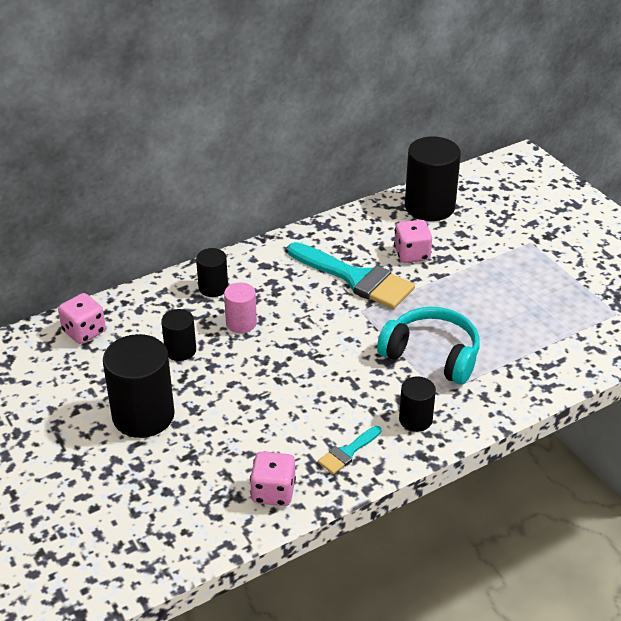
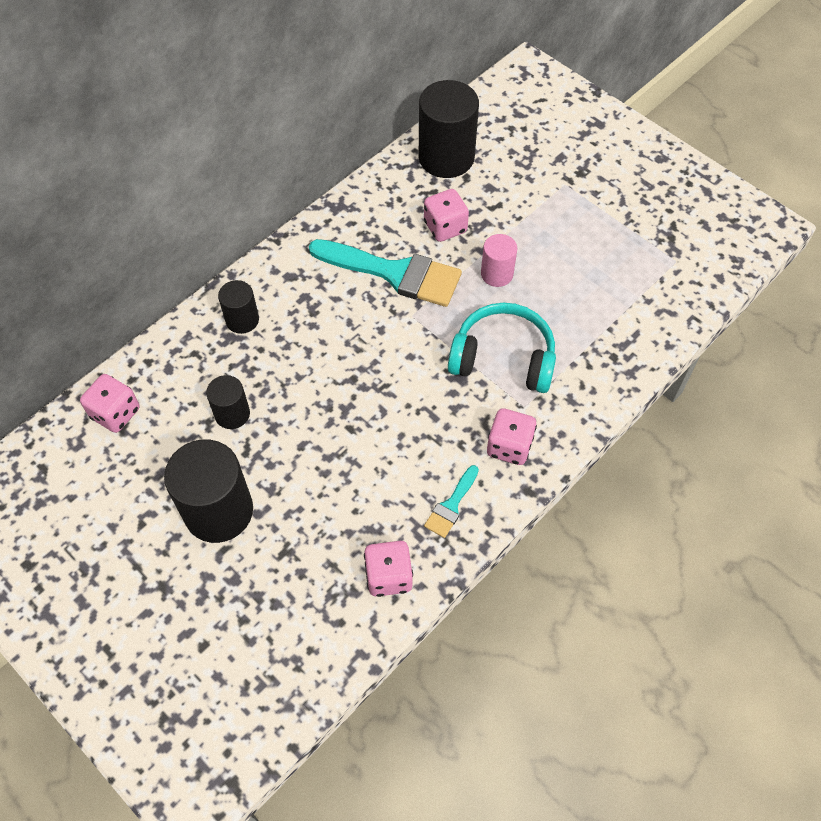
camera: 15 degrees left, 20 degrees up
(241, 323) = (288, 361): pink cylinder -> pink cylinder (497, 274)
(415, 419) = (509, 446): black cylinder -> pink dice

